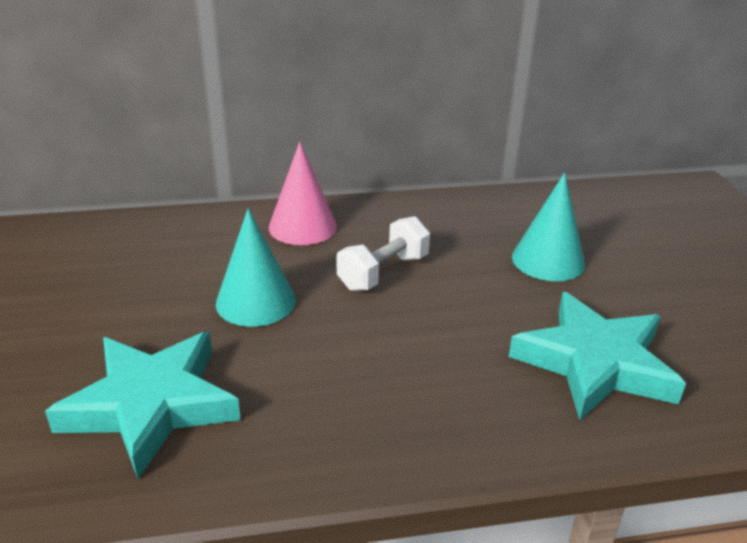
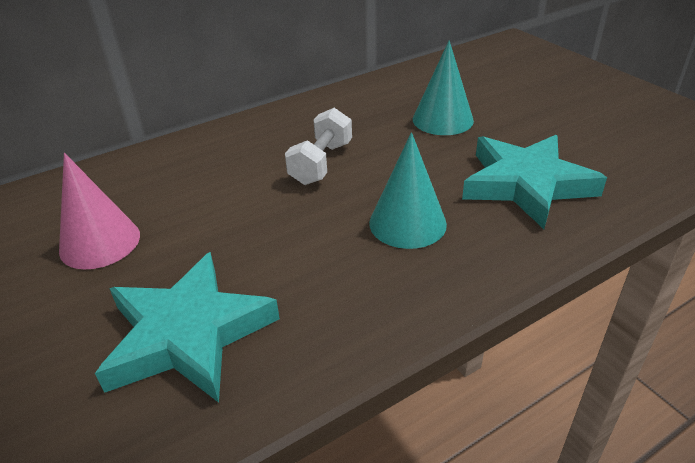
camera: 20 degrees left, 5 degrees up
(256, 301) = (226, 217): turquoise cone -> turquoise cone (407, 223)
(302, 226) = (227, 145): pink cone -> pink cone (100, 242)

